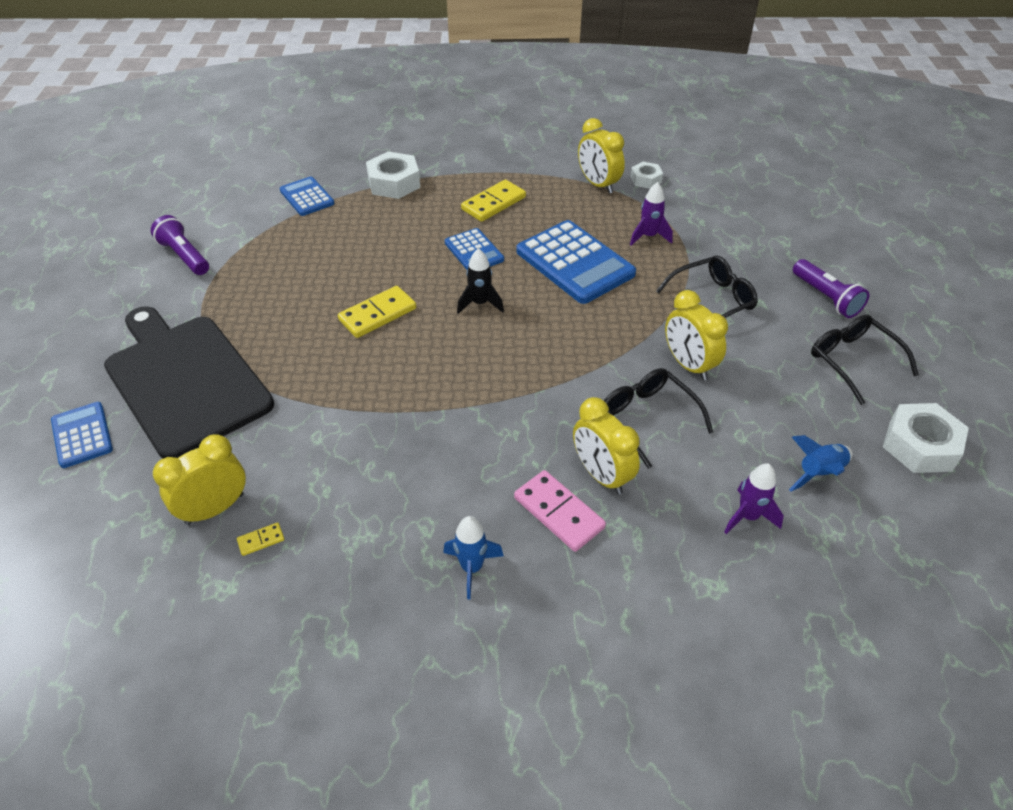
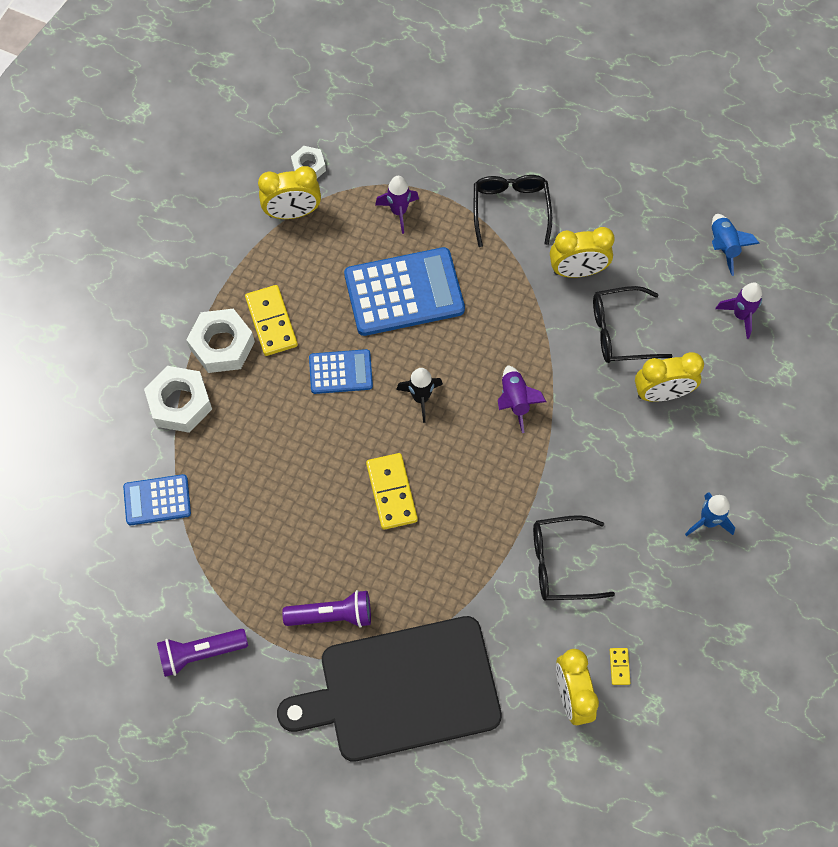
camera: 65 degrees left, 20 degrees up
(82, 435) = (433, 795): blue calculator -> none
(517, 364) = (515, 401): none -> purple rocket
(559, 512) = (684, 440): pink domino -> none
(826, 297) = (550, 123): purple flashlight -> purple flashlight (332, 615)
(853, 361) = (628, 152): black glasses -> black glasses (561, 563)
(920, 445) = (728, 165): white nut -> white nut (222, 345)

